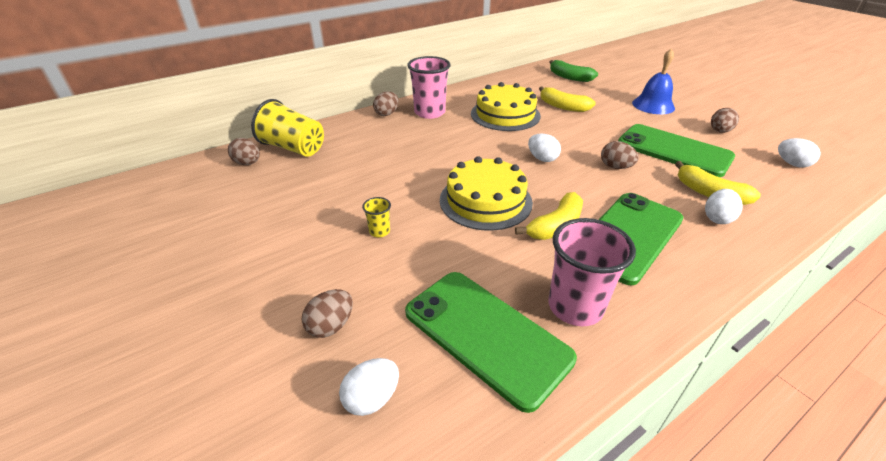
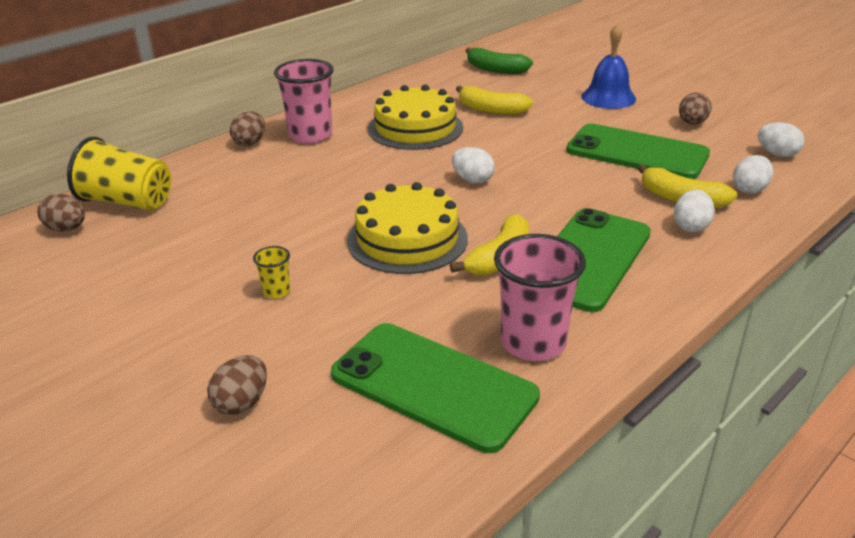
camera: 10 degrees left, 5 degrees down
(372, 398) = (311, 467): white egg -> white egg (749, 189)
(615, 167) = (566, 180): brown egg -> none

